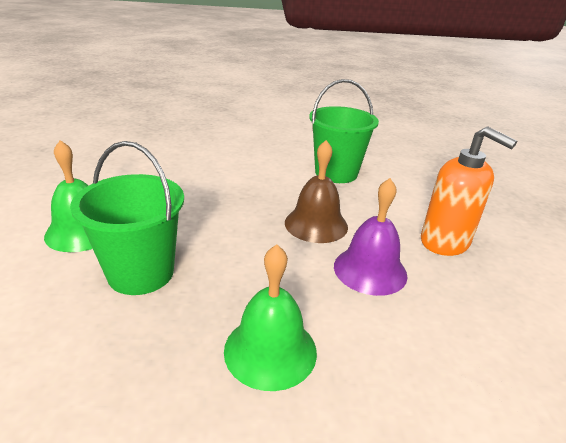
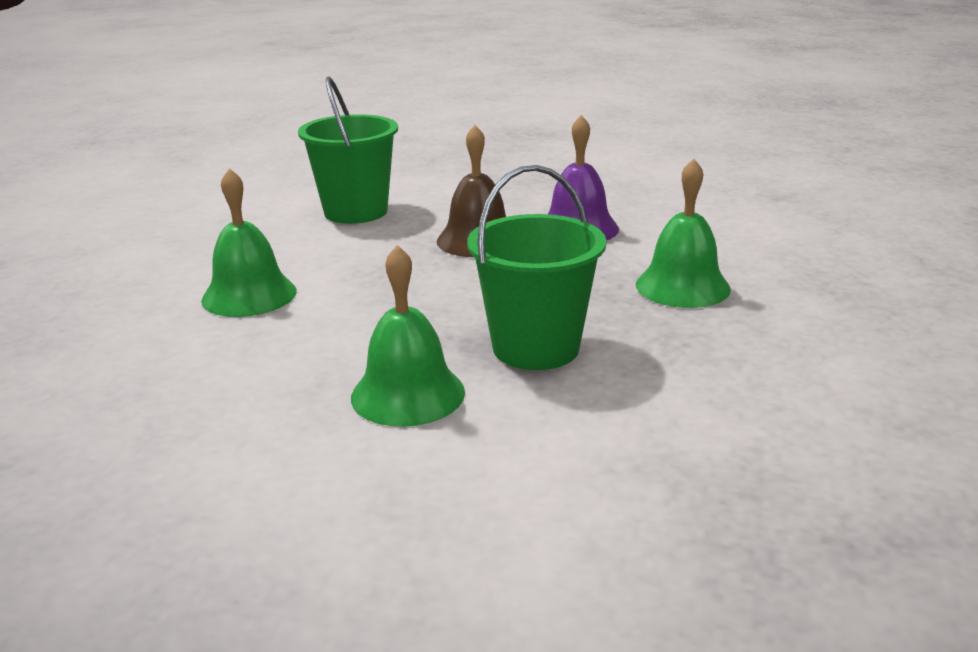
camera: 70 degrees left, 5 degrees down
(203, 165) = (249, 295): none -> green bell
(445, 242) = (545, 189): orange soap dispenser -> none

